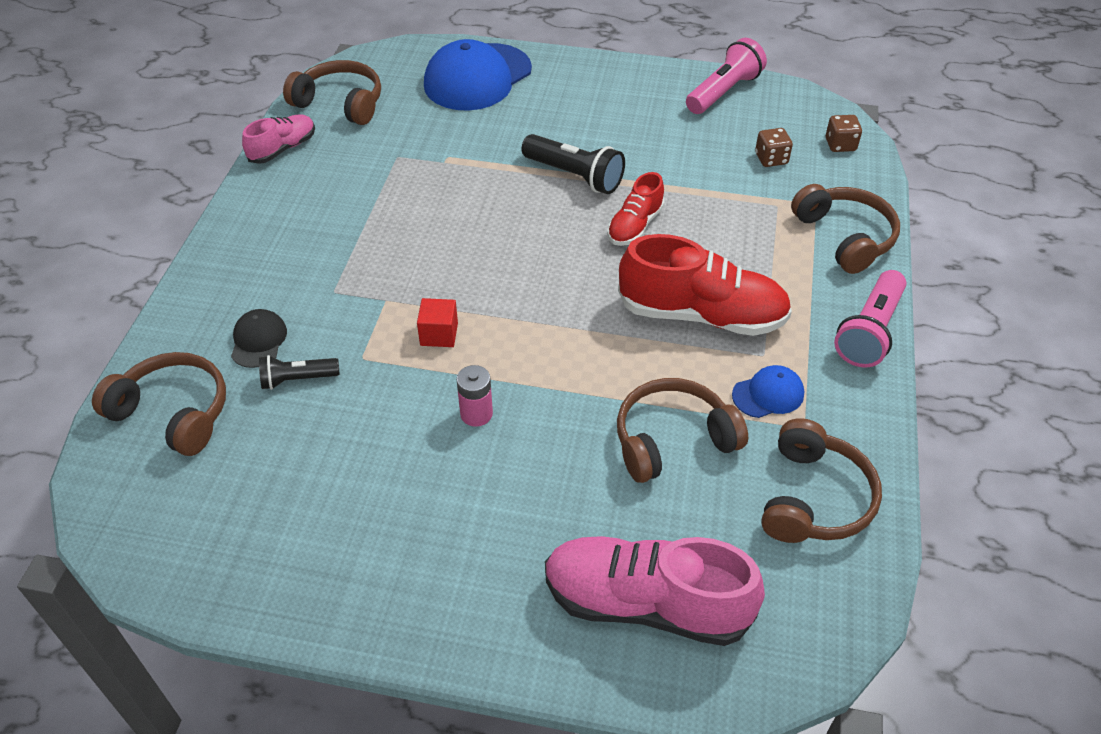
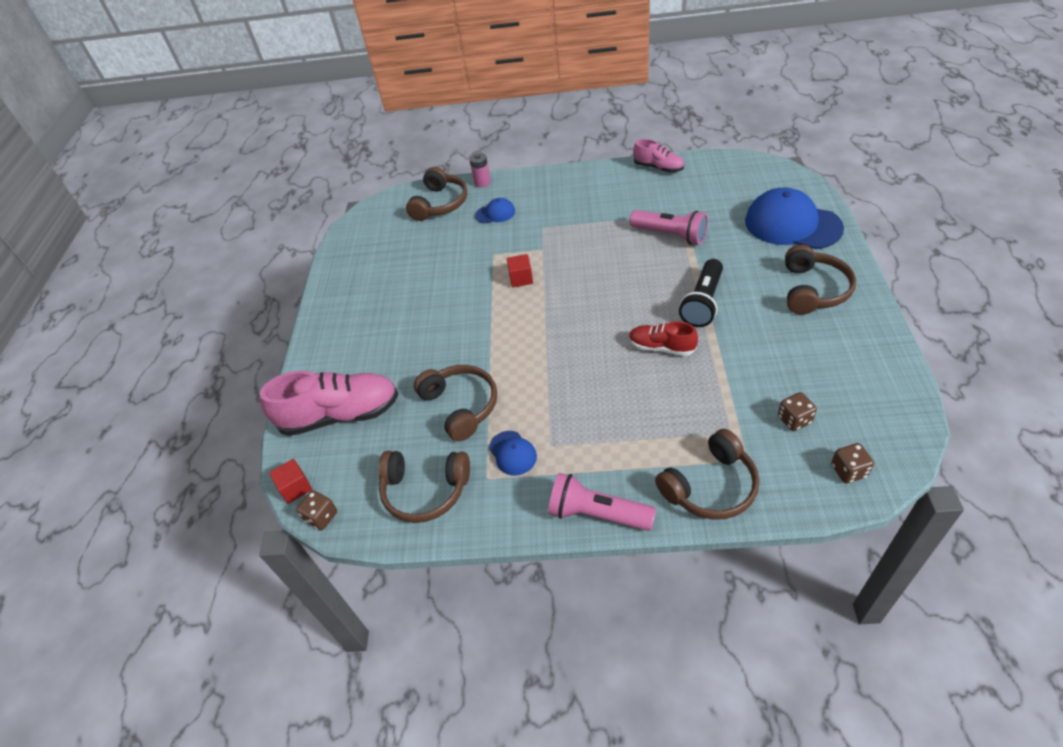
camera: 85 degrees right, 0 degrees up
(258, 340) = (495, 213): black cap -> blue cap
(297, 379) = (471, 236): black flashlight -> none
(340, 103) = (719, 174): brown headphones -> brown headphones (813, 290)
(476, 414) = (462, 311): pink battery -> pink battery (482, 182)
(646, 603) = (340, 415): pink shoe -> pink shoe turned 75 degrees clockwise
(701, 315) = (580, 402): red shoe -> none
(723, 92) = (877, 371): pink flashlight -> pink flashlight (670, 235)
(782, 676) = (295, 488): none -> red cube
(842, 637) = (321, 517): none -> brown dice

